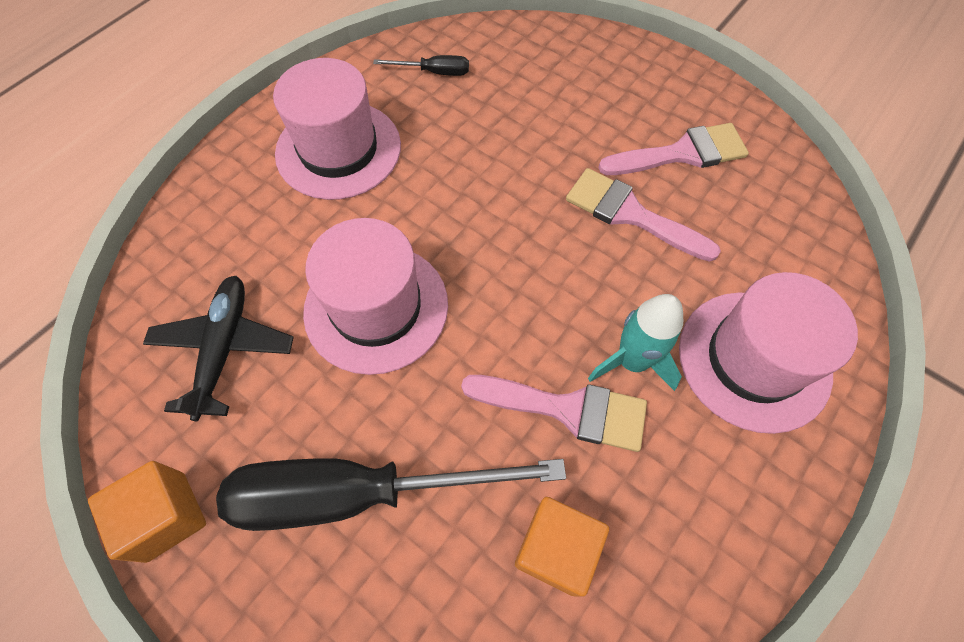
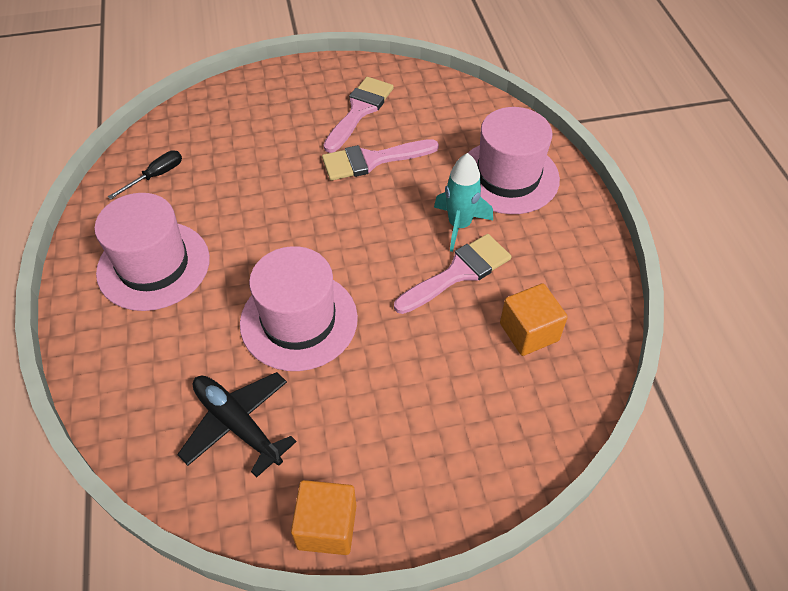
camera: 50 degrees left, 10 degrees down
(358, 493) = (412, 407): black screwdriver -> none

